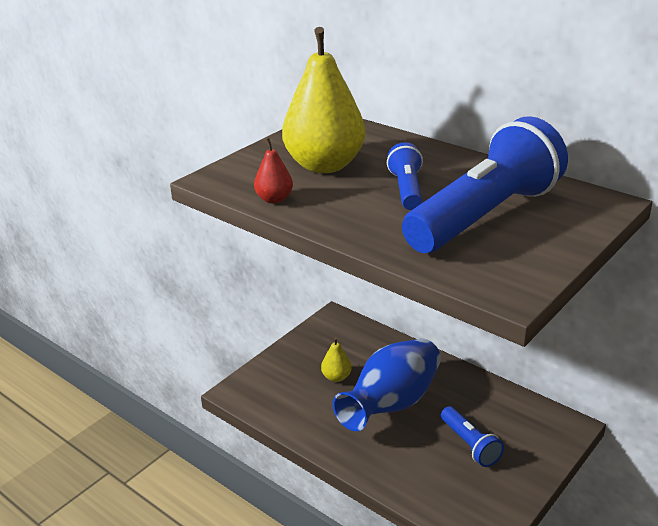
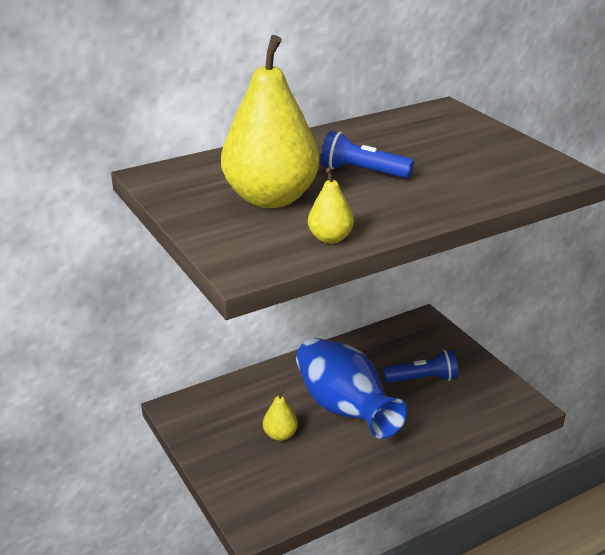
camera: 70 degrees left, 0 degrees up
(274, 199) = (330, 238): red pear -> yellow pear
(484, 216) = (437, 153): blue flashlight -> none

